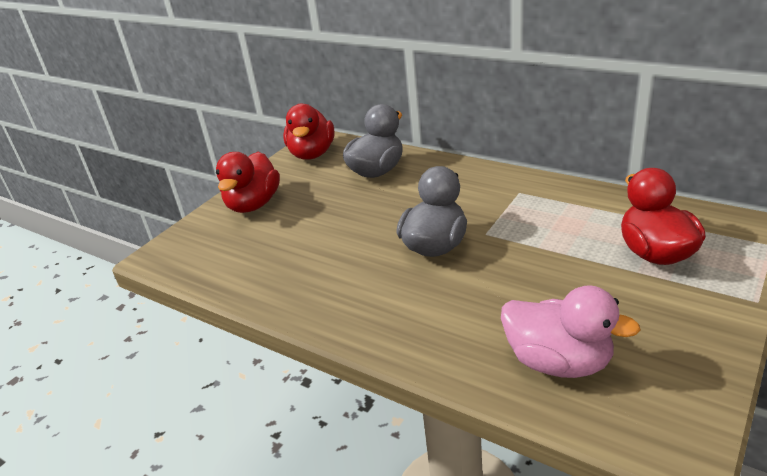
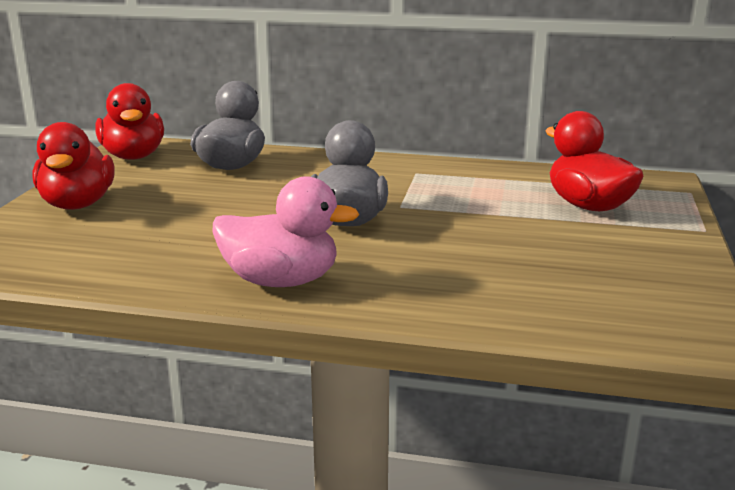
camera: 25 degrees left, 10 degrees down
(558, 362) = (549, 294): pink duck -> pink duck (281, 281)

